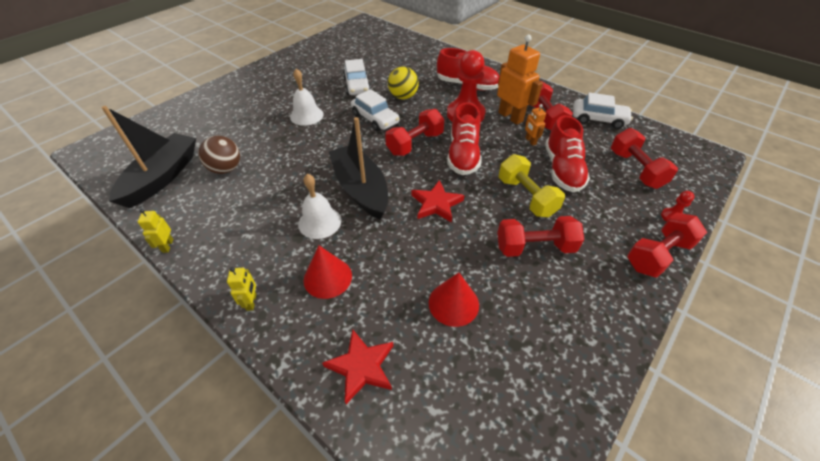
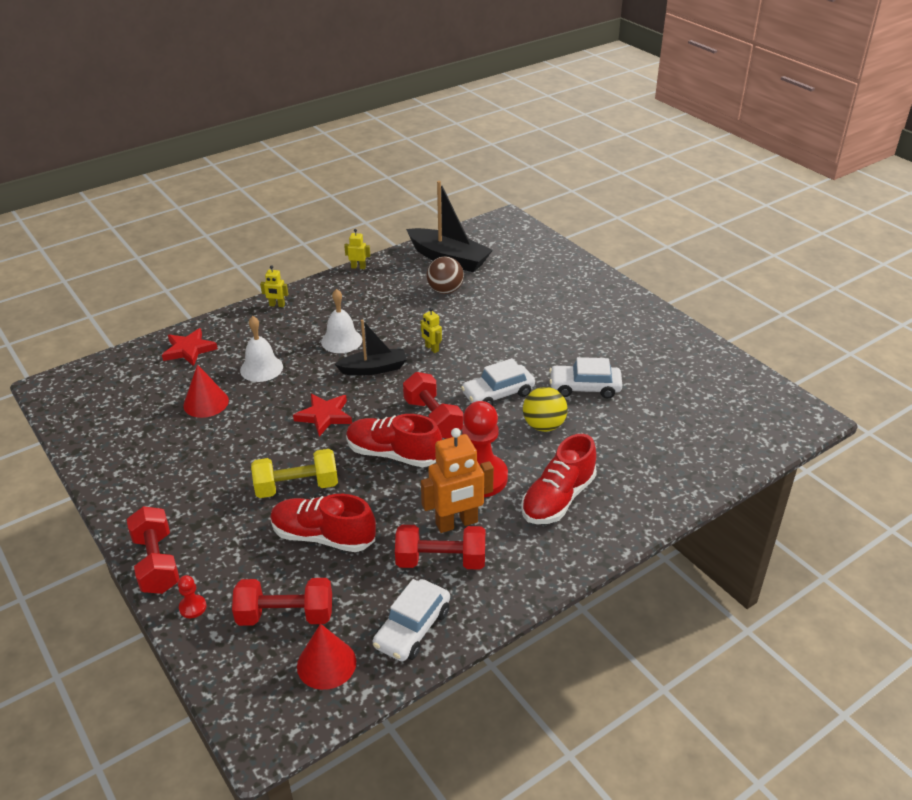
camera: 105 degrees right, 10 degrees down
(306, 115) = (524, 342): white bell -> white bell (261, 368)
(323, 160) = (431, 348): none -> yellow robot
(327, 277) = (276, 341): red cone -> red cone (326, 664)
(361, 189) = (374, 369): black boat -> black boat, size x0.64
(530, 141) = (393, 526): orange robot -> none
(534, 247) = (227, 470): red dumbbell -> none

